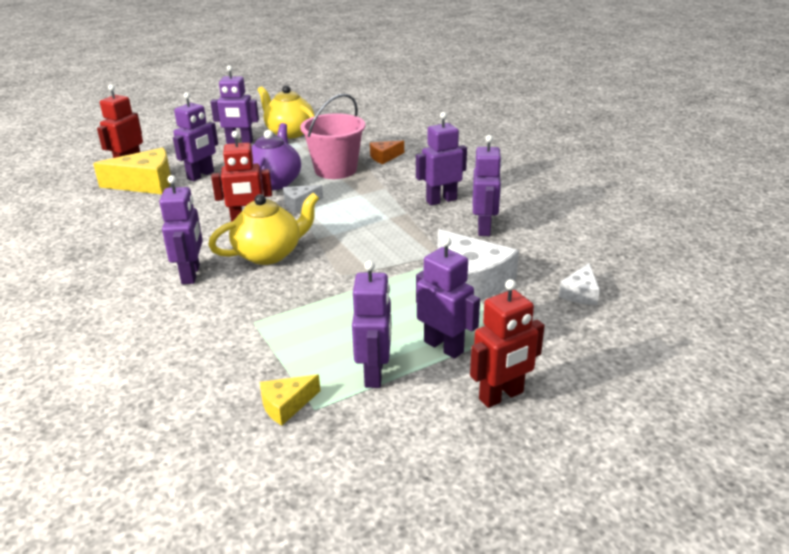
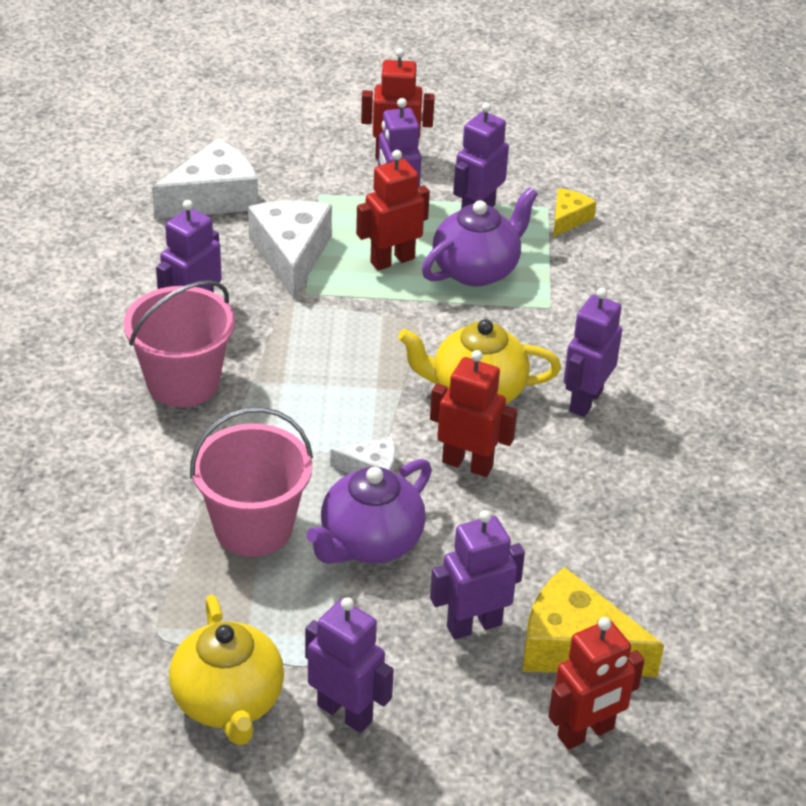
camera: 150 degrees left, 10 degrees up
(286, 405) = (568, 219): yellow cheese -> yellow cheese turned 60 degrees counterclockwise
(332, 325) = (477, 269): none -> purple teapot
(384, 157) = (147, 523): orange cheese -> none
(401, 305) = (392, 260): none -> red robot
(441, 200) = (183, 382): purple robot -> pink bucket
(580, 293) = (213, 198): white cheese -> white cheese, size x1.89

